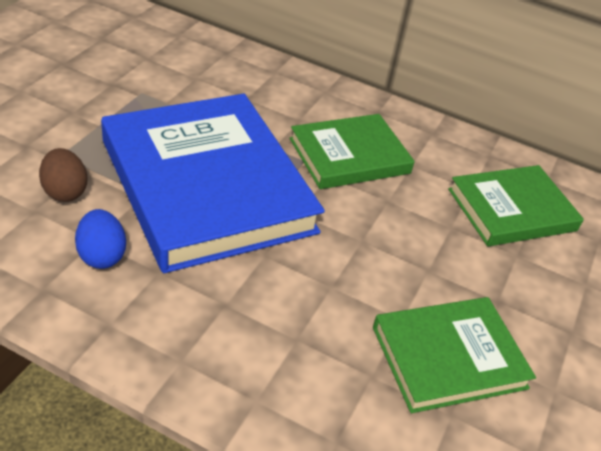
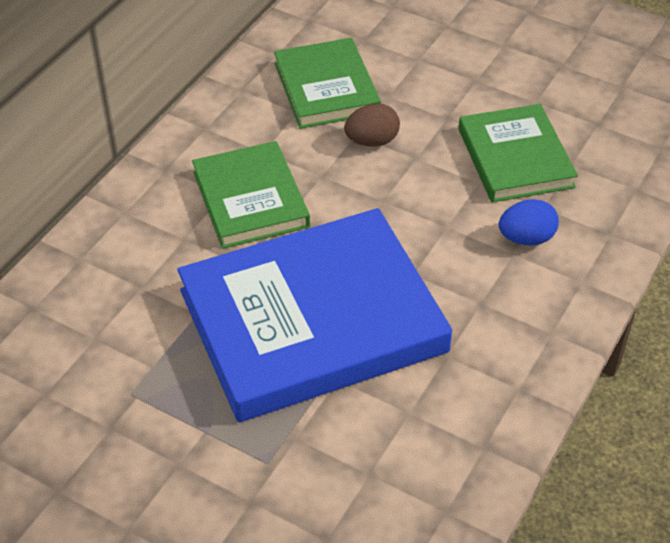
camera: 80 degrees left, 5 degrees up
(65, 191) = (334, 449): brown egg -> brown egg (372, 141)
(102, 255) = (431, 403): blue egg -> blue egg (526, 238)

